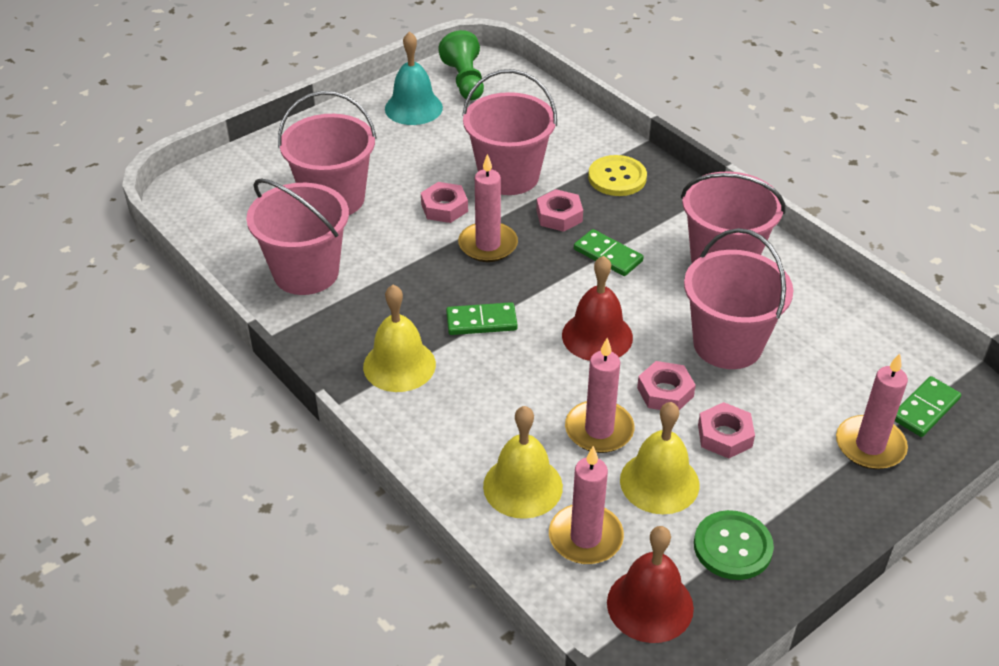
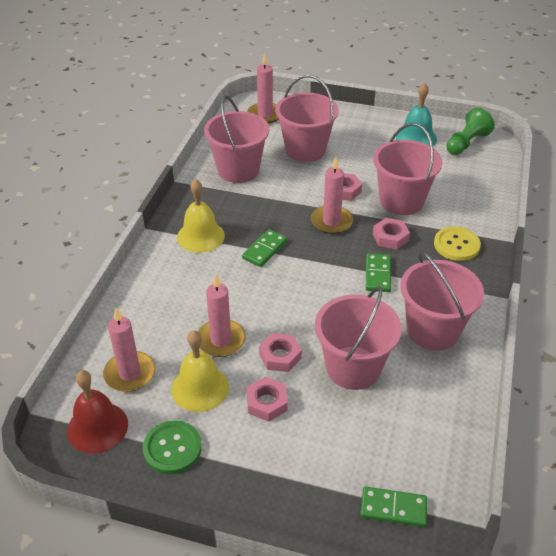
camera: 55 degrees right, 0 degrees up
(481, 321) = (265, 250): green domino -> green domino turned 75 degrees clockwise
(522, 486) = (149, 328): yellow bell -> none
(597, 336) = (300, 303): red bell -> none
(870, 445) = (325, 488): pink candle -> pink candle (265, 115)

